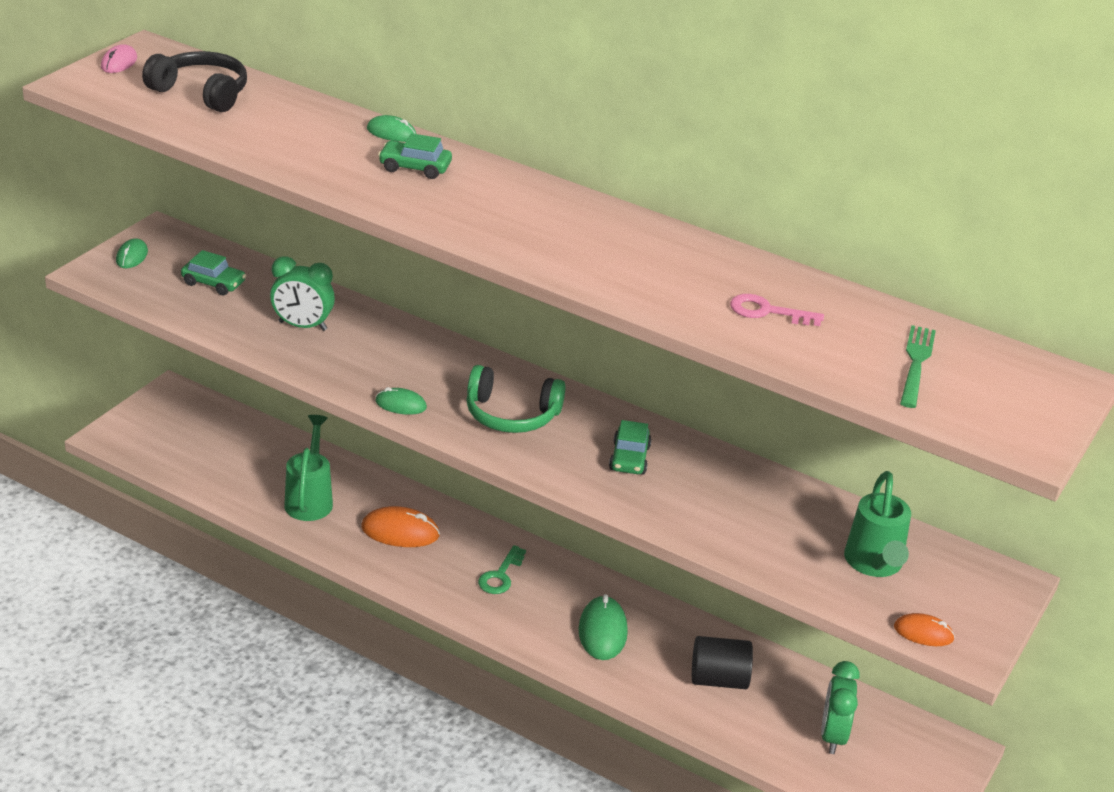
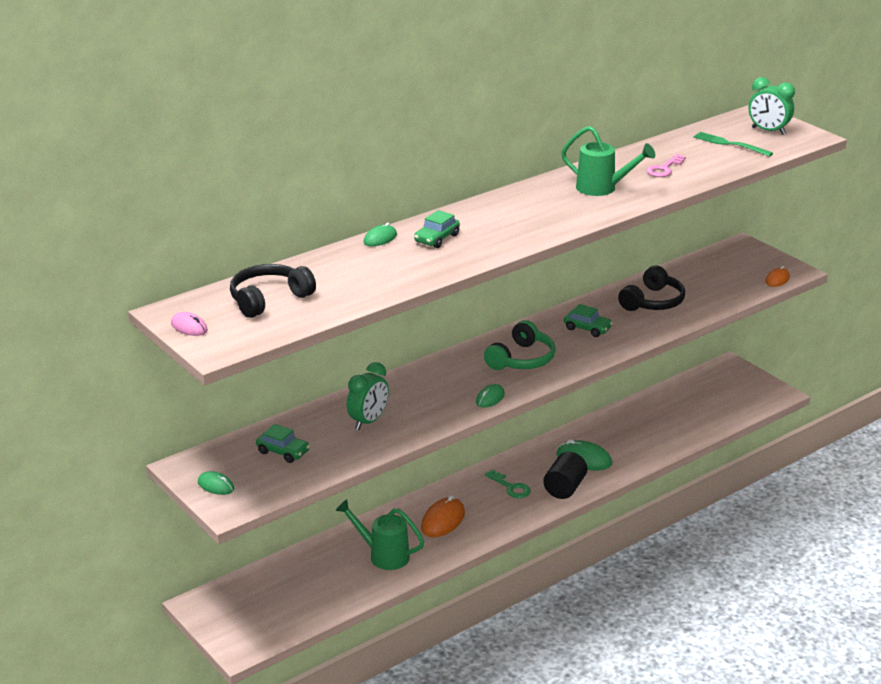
camera: 65 degrees left, 5 degrees down
(214, 283) = (283, 452): green car -> green car turned 75 degrees clockwise
(718, 679) = (644, 427): black cylinder -> black cylinder (564, 488)
(750, 509) = (653, 302): none -> black headphones
(832, 736) = (704, 402): green clock -> green clock (768, 131)
(874, 565) = (716, 278): green watering can -> green watering can (602, 188)

